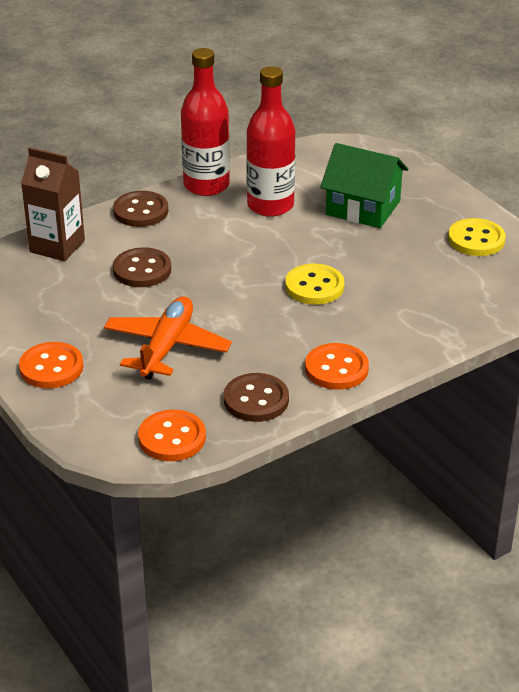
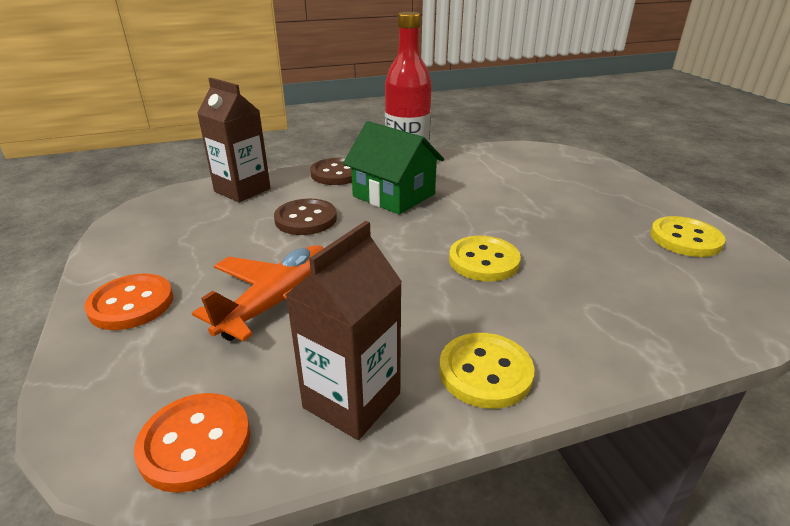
camera: 15 degrees right, 5 degrees down
(256, 400) = (352, 400): brown button -> brown carton
(270, 205) = (460, 183): red bottle -> none
(336, 369) = (485, 372): orange button -> yellow button
(363, 208) = (554, 195): green house -> green house (393, 195)

